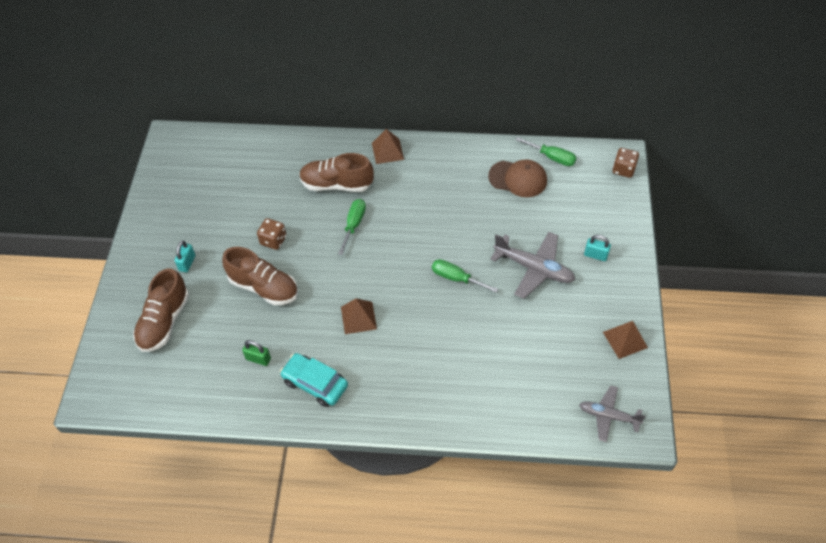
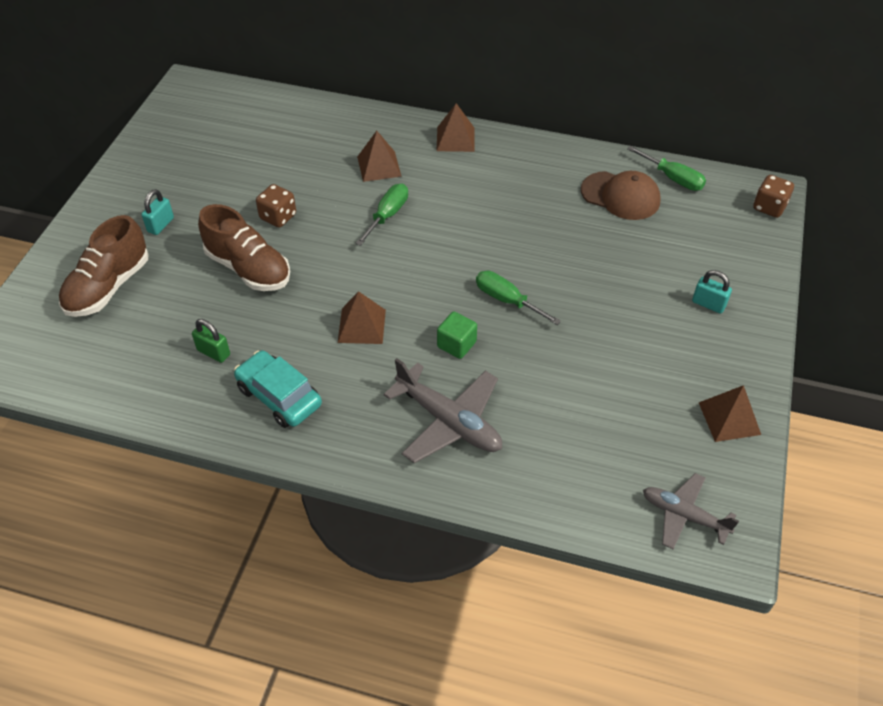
camera: 10 degrees right, 5 degrees down
(336, 184) = (379, 166): brown shoe -> brown pyramid
(429, 319) = (456, 344): none -> green cube
(534, 268) = (617, 306): grey plane -> grey plane (449, 421)

